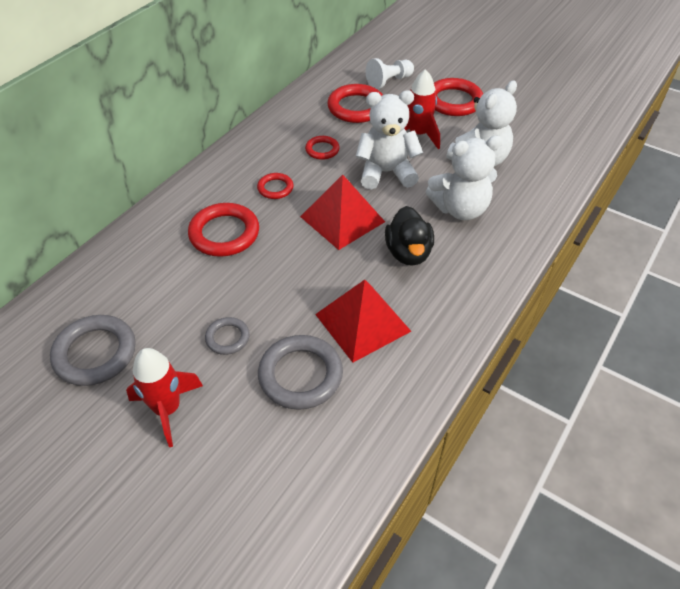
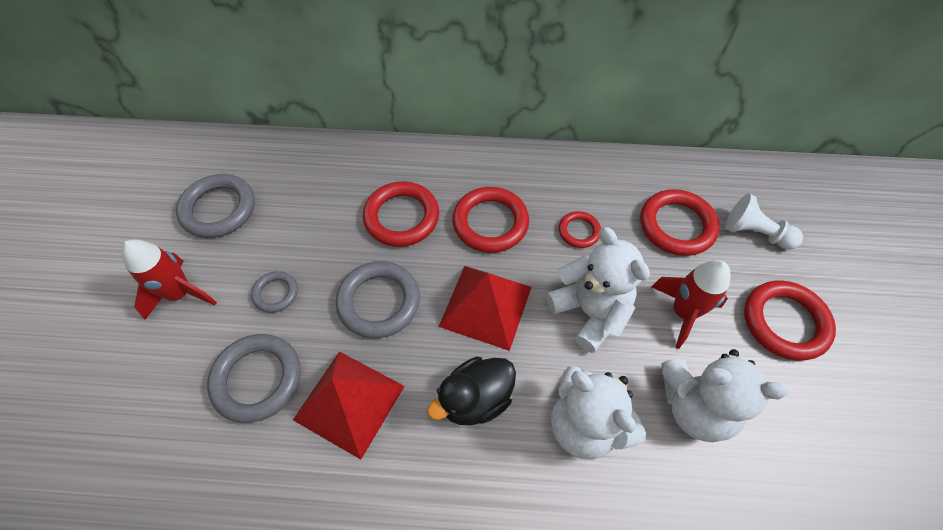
camera: 60 degrees right, 10 degrees up
(275, 188) = (490, 222): red ring -> red ring, size x1.82
(290, 275) = (379, 302): none -> grey ring

